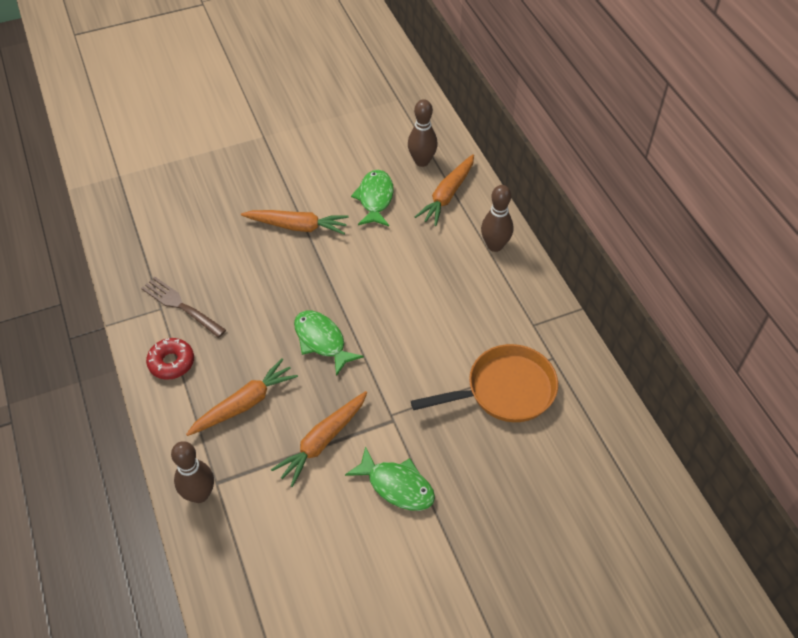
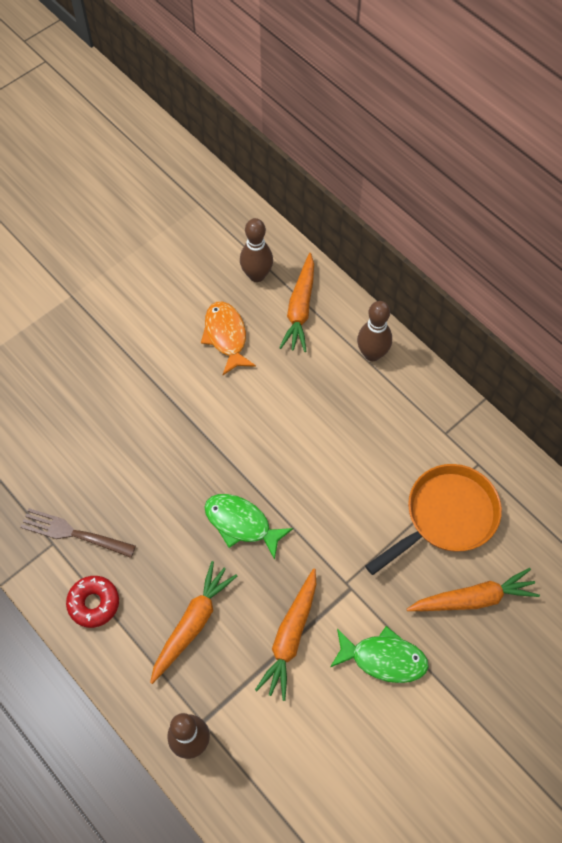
camera: 20 degrees left, 10 degrees up
(297, 226) = (157, 396): orange carrot -> orange carrot (473, 598)
(375, 199) = (226, 336): green fish -> orange fish

